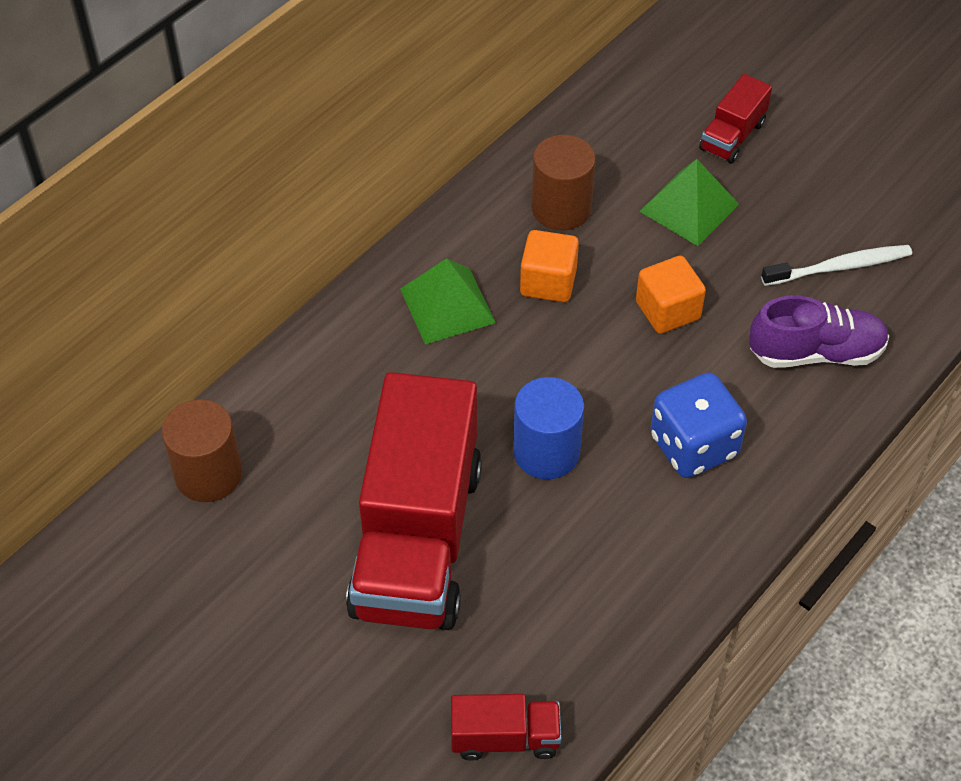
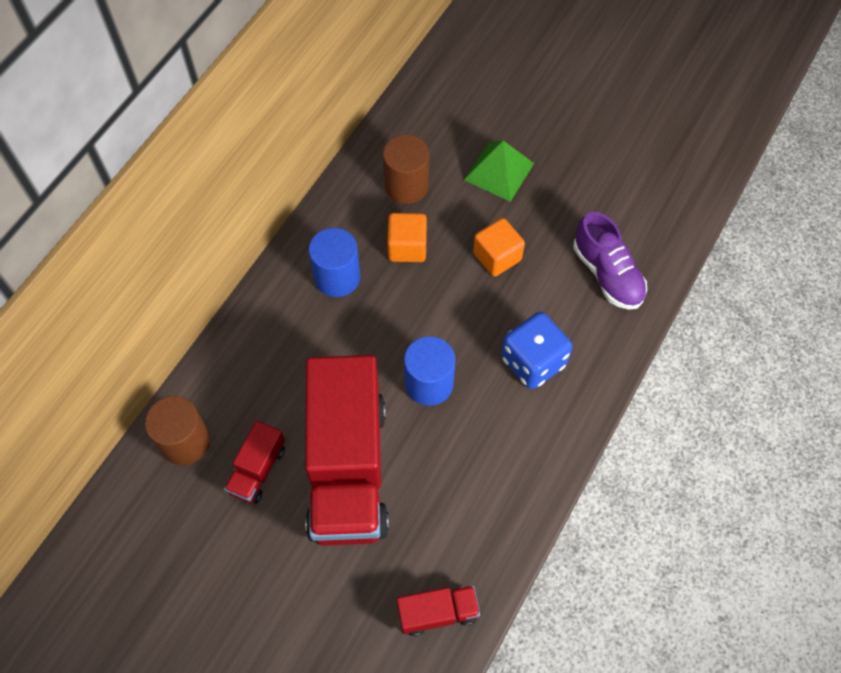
camera: 10 degrees left, 10 degrees up
(447, 305) = (337, 277): green pyramid -> blue cylinder
(732, 136) = (520, 109): red truck -> red truck (257, 469)
(815, 352) = (607, 274): purple shoe -> purple shoe turned 75 degrees clockwise
(839, 267) = (613, 203): white toothbrush -> none

